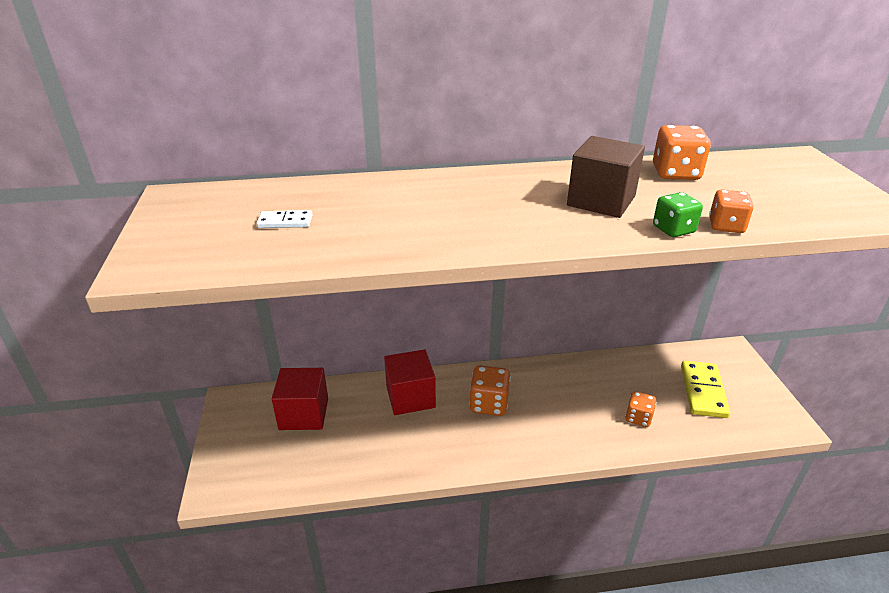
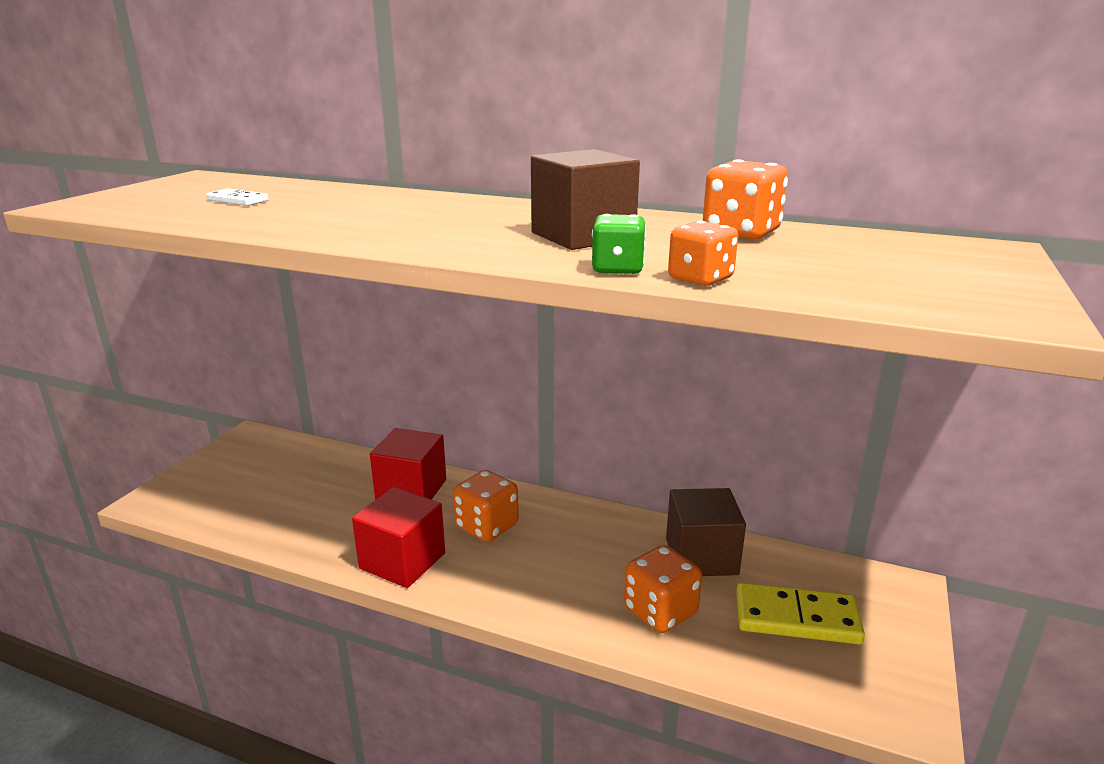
camera: 30 degrees right, 10 degrees down
(304, 414) = (295, 468): red cube -> red cube (402, 561)
(626, 373) = (701, 556): none -> brown cube
(638, 418) = (660, 611): orange dice -> orange dice, size x1.52
(703, 391) = (796, 618): yellow domino -> yellow domino turned 60 degrees clockwise

